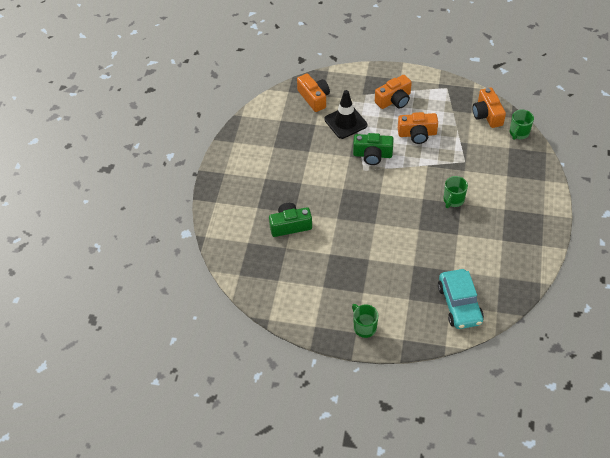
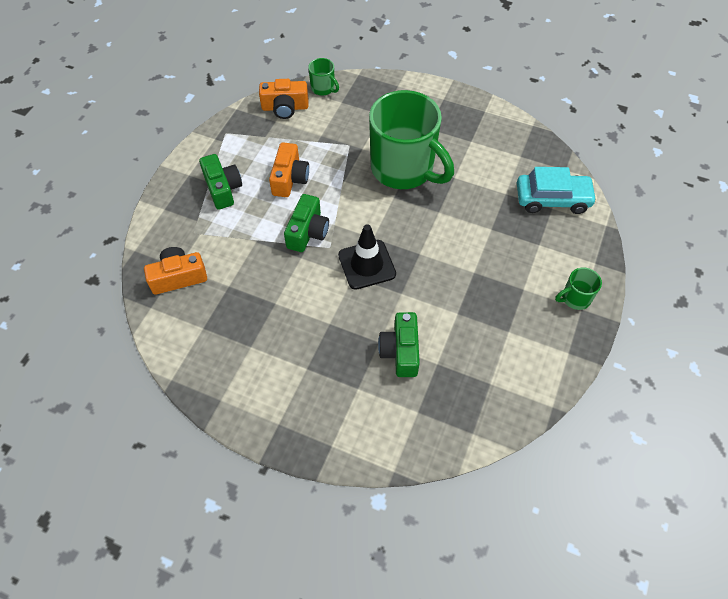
camera: 80 degrees left, 5 degrees up
(345, 122) = (239, 249): black traffic cone -> black traffic cone (367, 264)
(394, 100) = (223, 189): orange camera -> green camera
(453, 200) = (404, 169): green mug -> green mug, size x2.42

